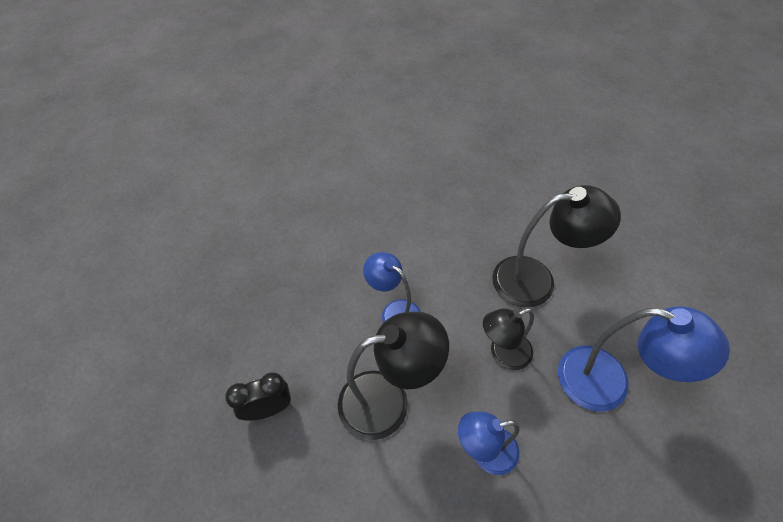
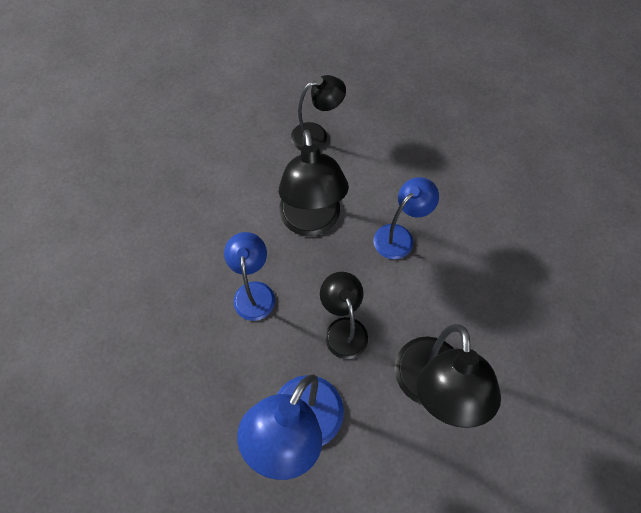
camera: 95 degrees right, 10 degrees up
(268, 409) = (316, 135): black clock -> black lamp

